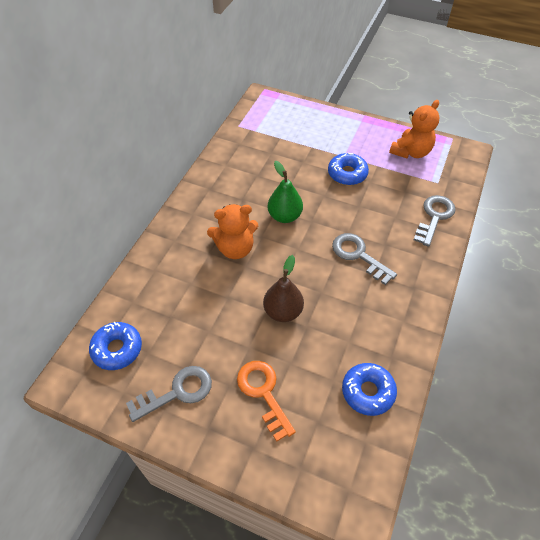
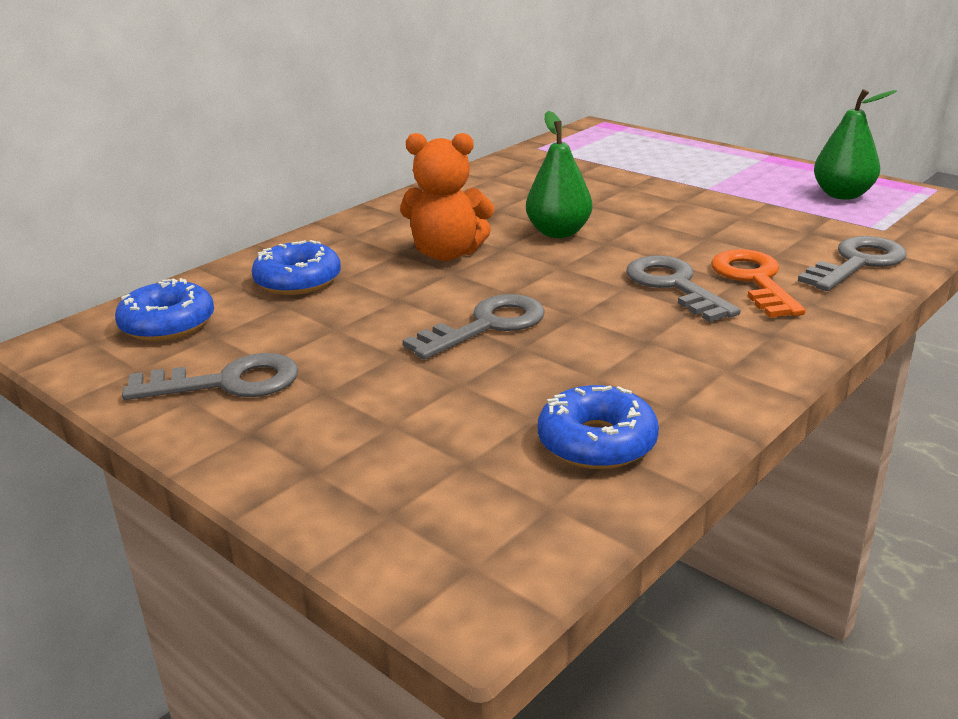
camera: 20 degrees right, 25 degrees down
(263, 393) = (382, 409): orange key -> orange key (754, 280)
(283, 311) = (486, 326): brown pear -> grey key
(347, 174) = (703, 204): blue donut -> blue donut (298, 281)
(411, 152) = (842, 195): orange teddy bear -> green pear

